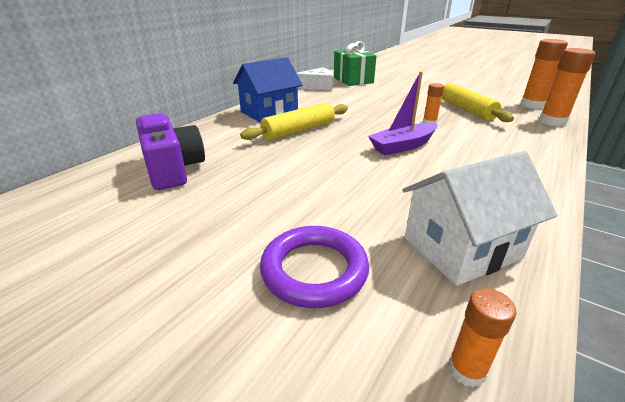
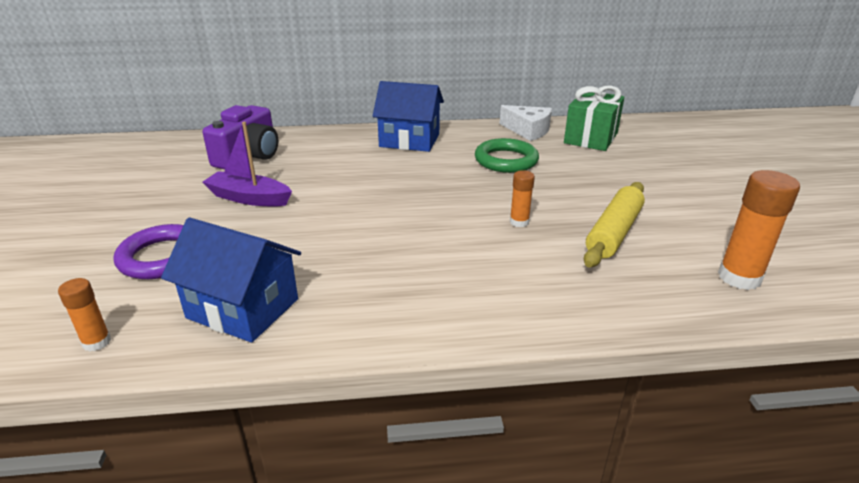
camera: 50 degrees right, 0 degrees up
(299, 130) = (386, 168): yellow rolling pin -> none
(347, 102) = (506, 160): none -> green ring
(402, 146) = (422, 226): purple boat -> purple boat (249, 198)
(461, 248) = (243, 308): white house -> blue house
(552, 121) = (684, 307): orange glue stick -> none

